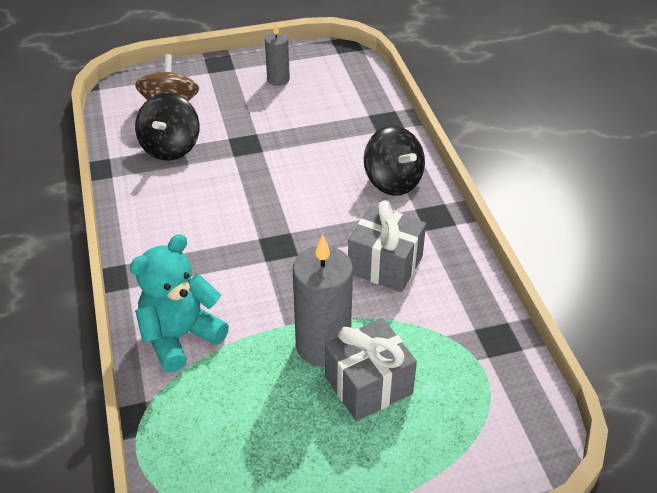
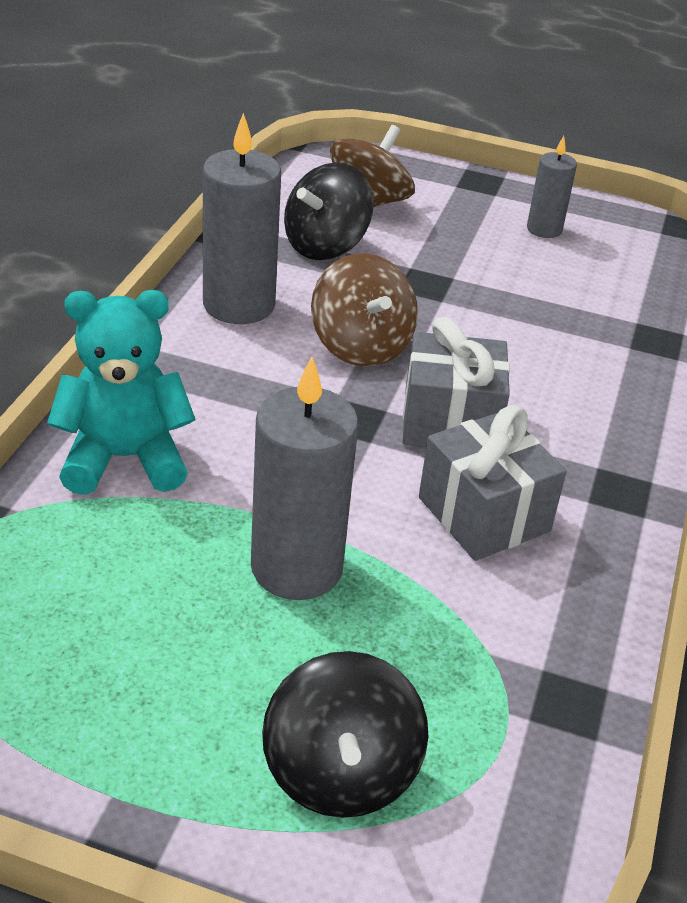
camera: 30 degrees right, 5 degrees down
(156, 210) = (239, 305): none -> grey candle
(244, 201) = (361, 346): none -> brown spinning top
(368, 385) = (311, 652): grey gift -> grey gift (450, 422)
(393, 181) = (596, 417): black spinning top -> black spinning top (340, 772)

